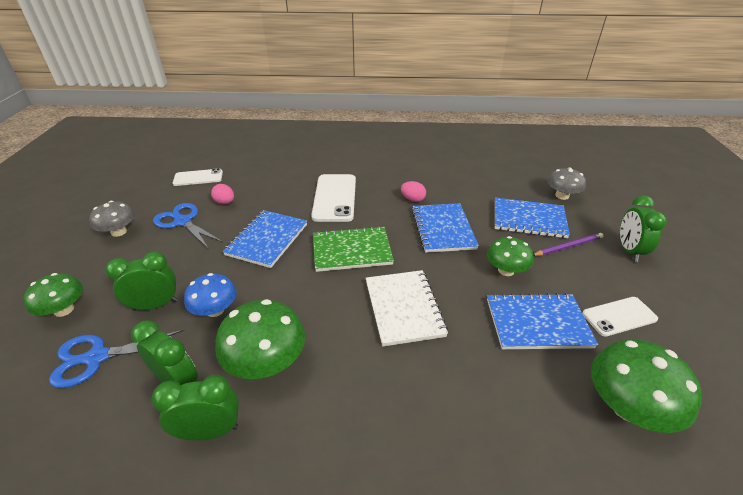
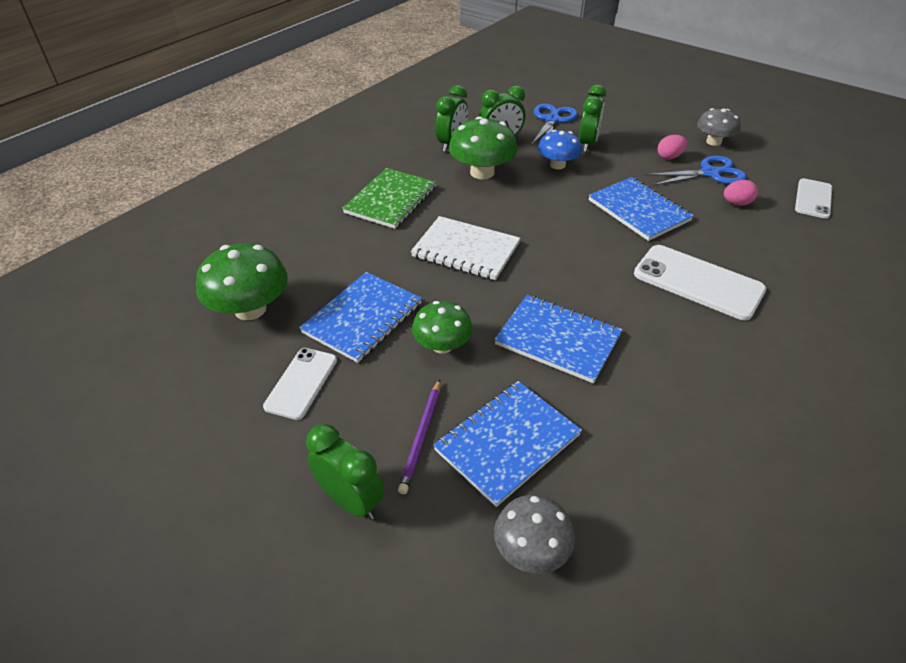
camera: 125 degrees right, 5 degrees up
(64, 310) = (615, 114): green mushroom -> none
(351, 250) = (575, 254): green notebook -> green notebook (391, 200)
(413, 199) = (647, 349): pink egg -> pink egg (669, 157)

